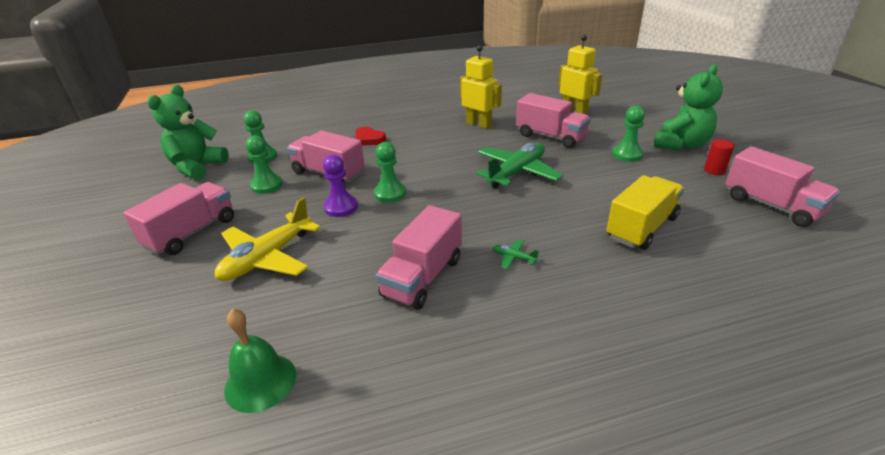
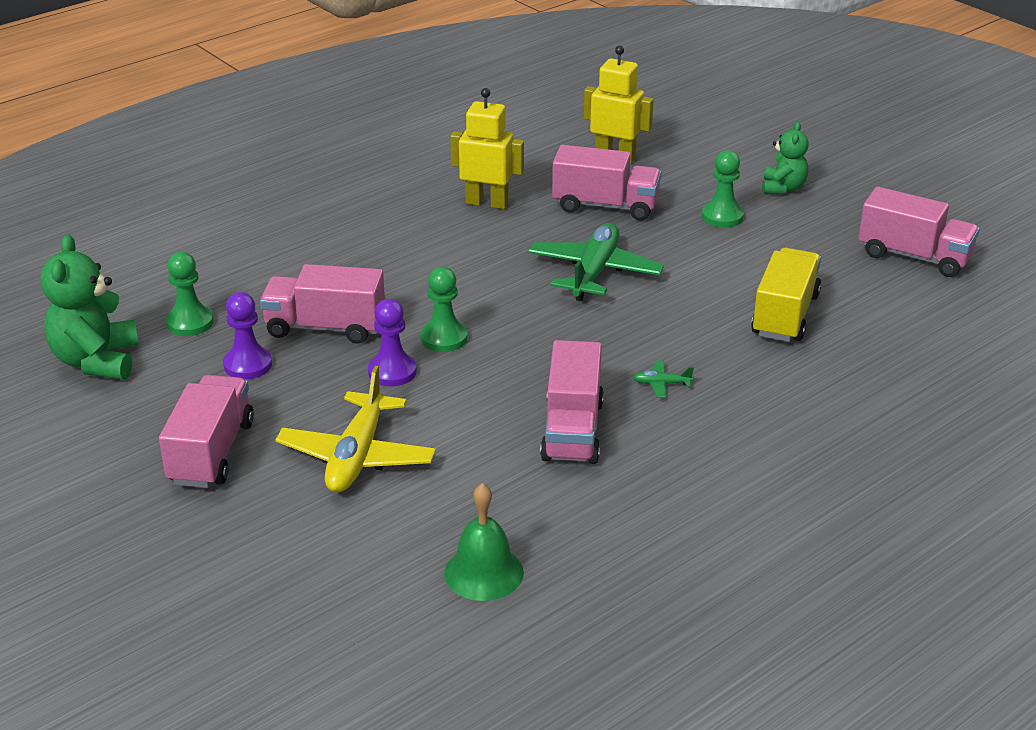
camera: 25 degrees left, 0 degrees up
(266, 185) = (248, 365): green pawn -> purple pawn
(369, 139) = (335, 260): red heart -> none
(680, 145) = (783, 188): green teddy bear -> green teddy bear, size x0.61
(714, 170) = (837, 220): red cylinder -> none

